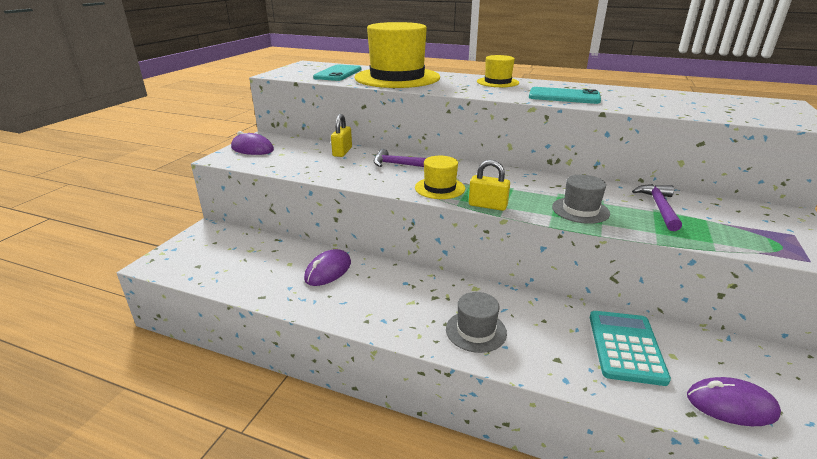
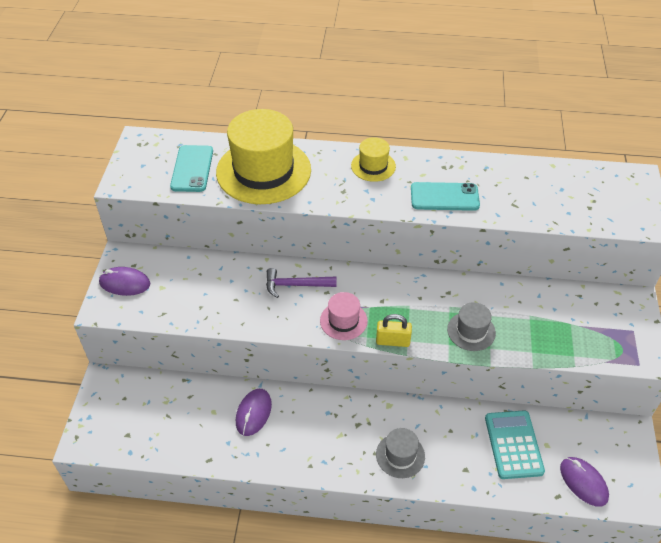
camera: 15 degrees left, 20 degrees up
(342, 152) = (224, 270): yellow padlock -> none
(439, 188) = (343, 320): yellow hat -> pink hat
(659, 207) = (534, 313): purple hammer -> none
(731, 405) = (583, 482): purple mouse -> purple mouse turned 60 degrees clockwise

